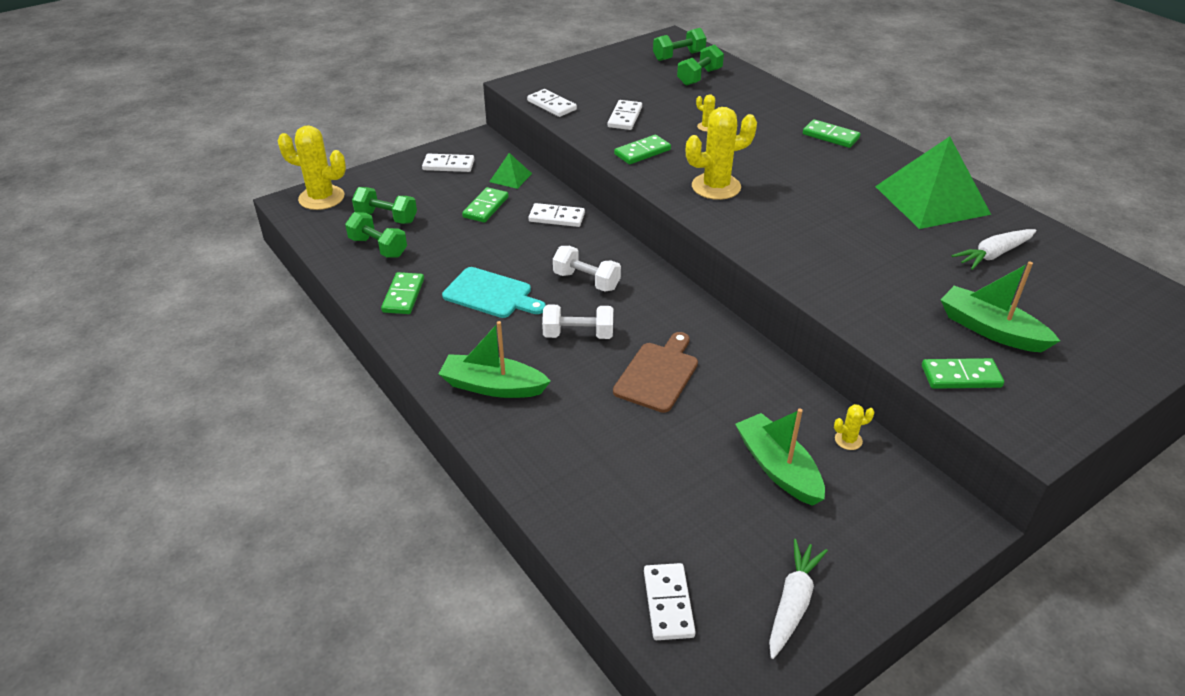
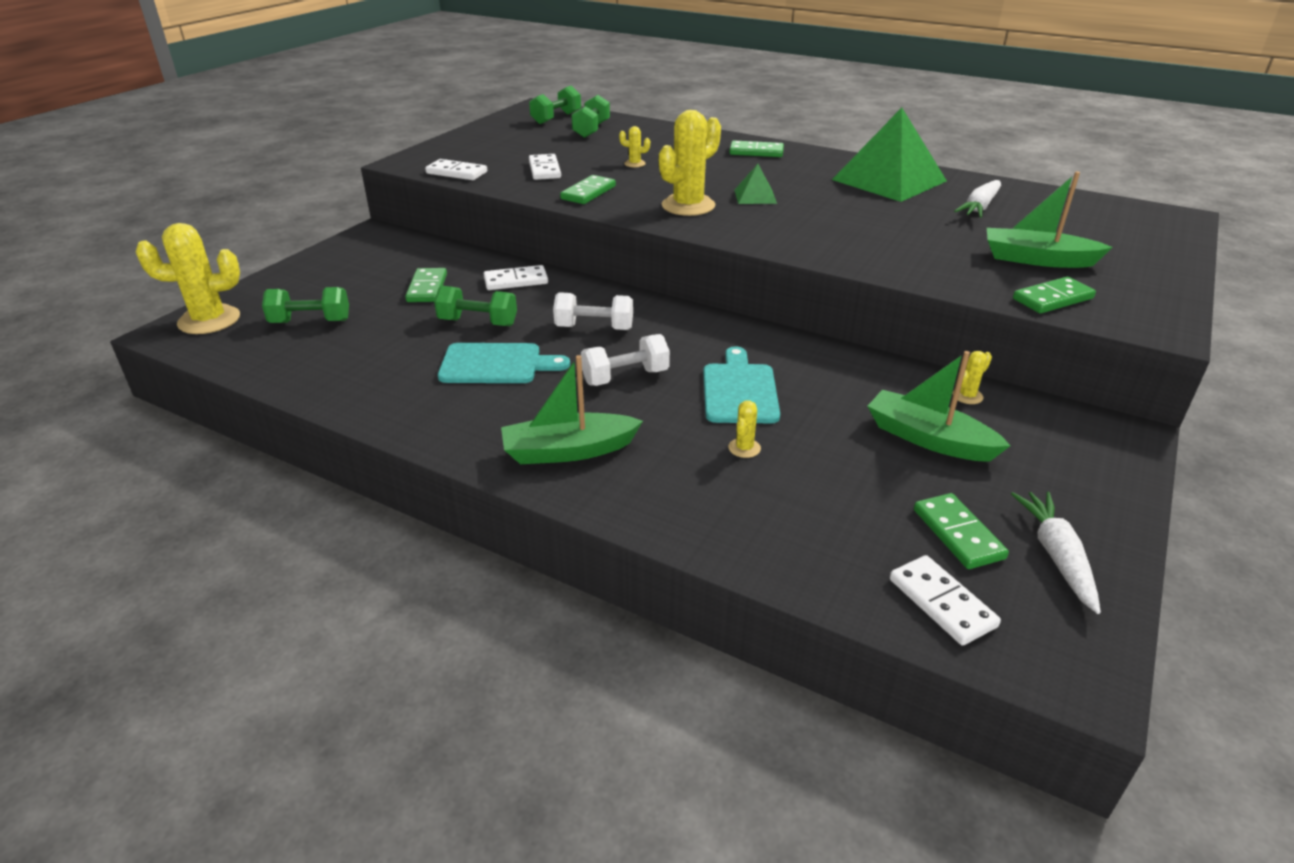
camera: 25 degrees left, 5 degrees down
(378, 247) = (320, 352): green dumbbell -> green dumbbell (478, 322)
(403, 295) = (389, 390): green domino -> green domino (958, 534)
(448, 165) = (353, 260): white domino -> none
(510, 177) = (435, 257): green pyramid -> green pyramid (755, 196)
(622, 427) = (744, 448): none -> yellow cactus
(658, 374) = (739, 390): brown cutting board -> turquoise cutting board

